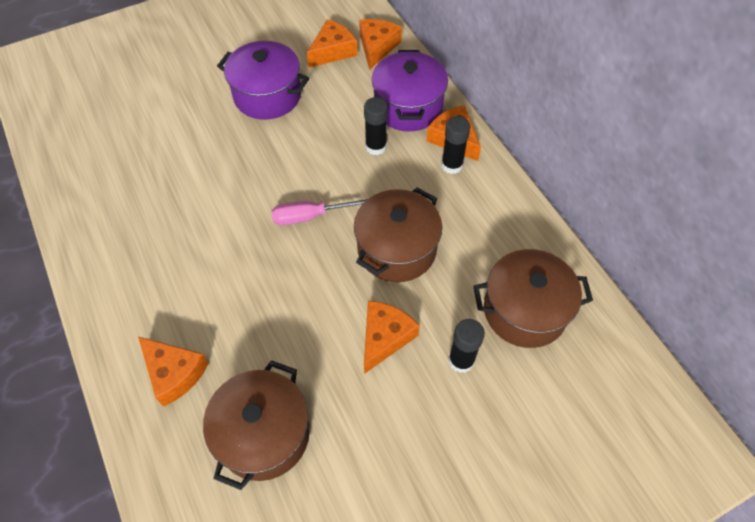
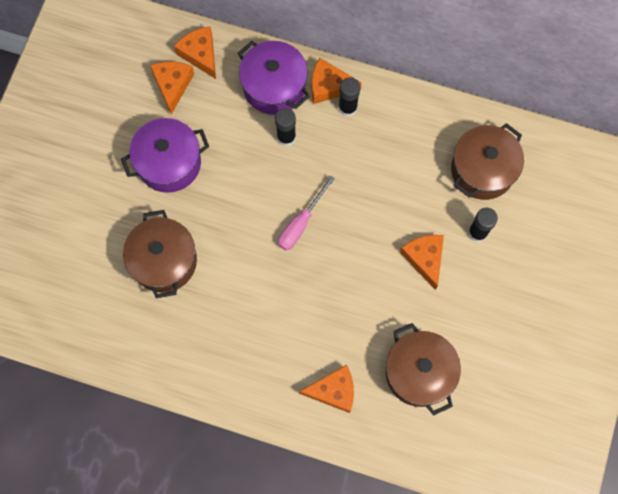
camera: 45 degrees left, 15 degrees up
(396, 249) = (374, 198): brown pot -> brown pot (164, 261)

